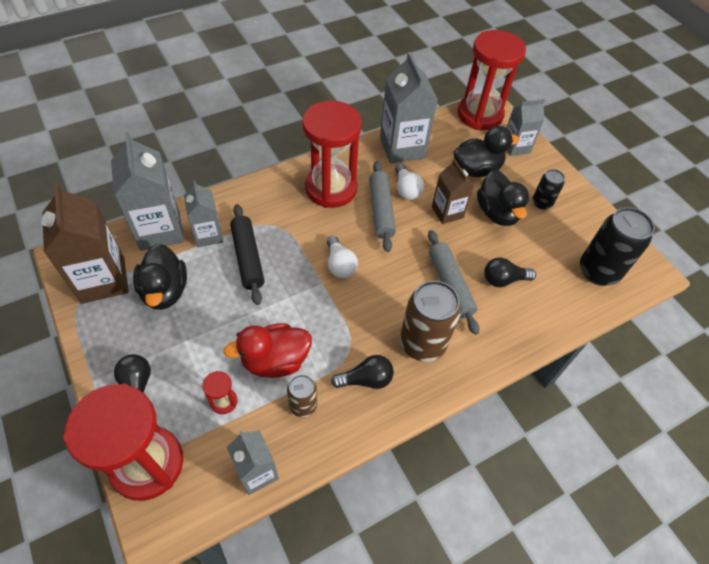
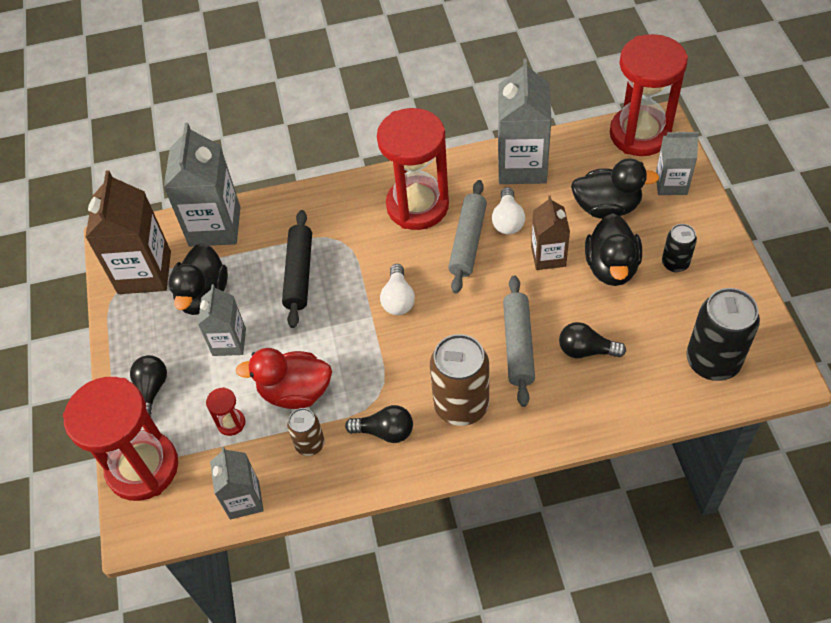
camera: 25 degrees right, 0 degrees up
(208, 235) = (264, 240): grey carton -> grey carton (229, 342)

